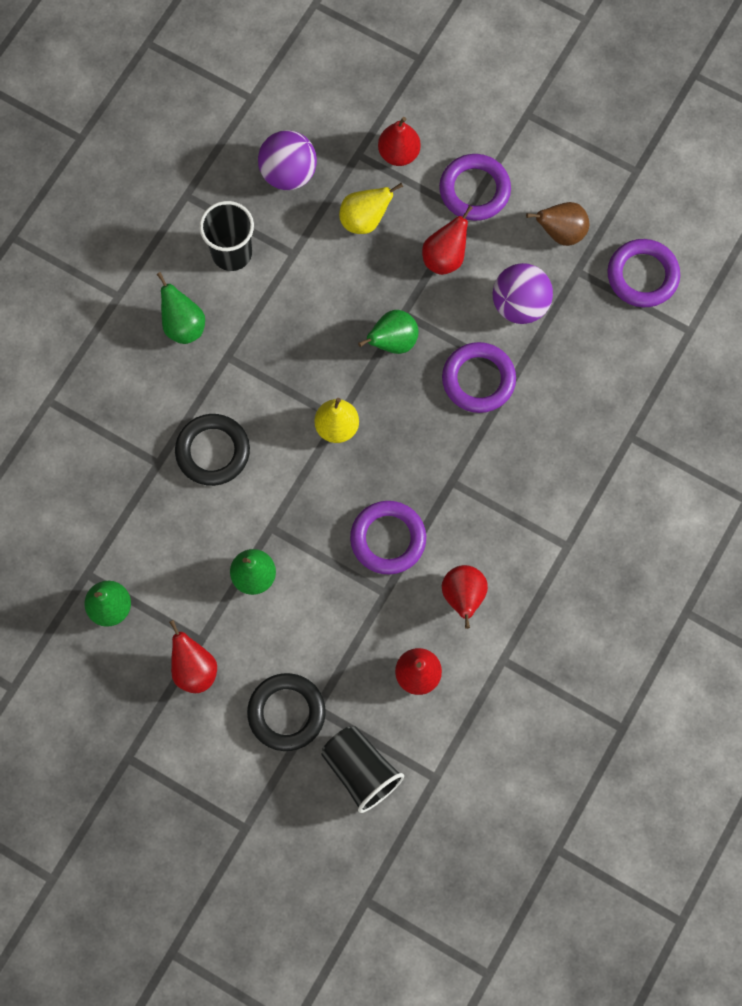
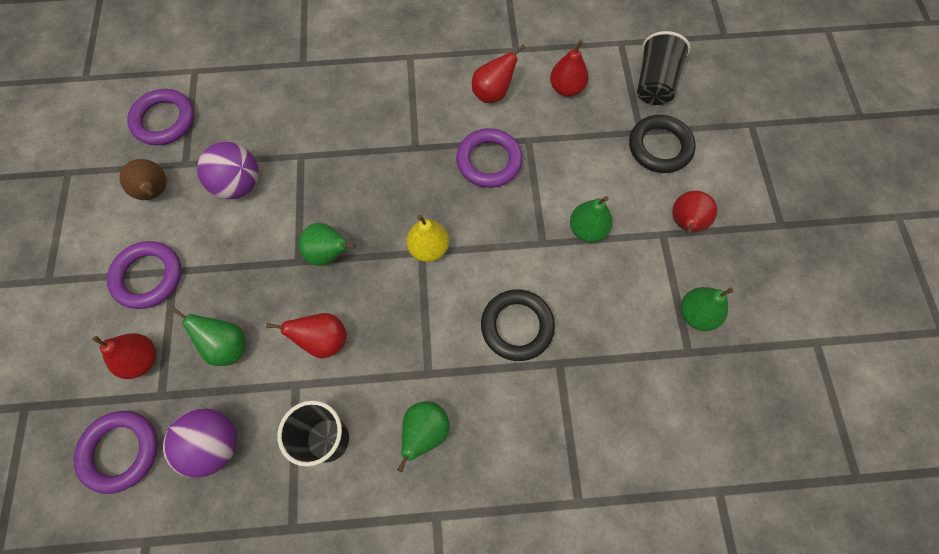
camera: 125 degrees left, 5 degrees down
(365, 220) = (226, 346): yellow pear -> green pear
(445, 257) = (227, 261): red pear -> red pear (323, 340)
(478, 380) = (321, 176): purple ring -> purple ring (120, 451)

